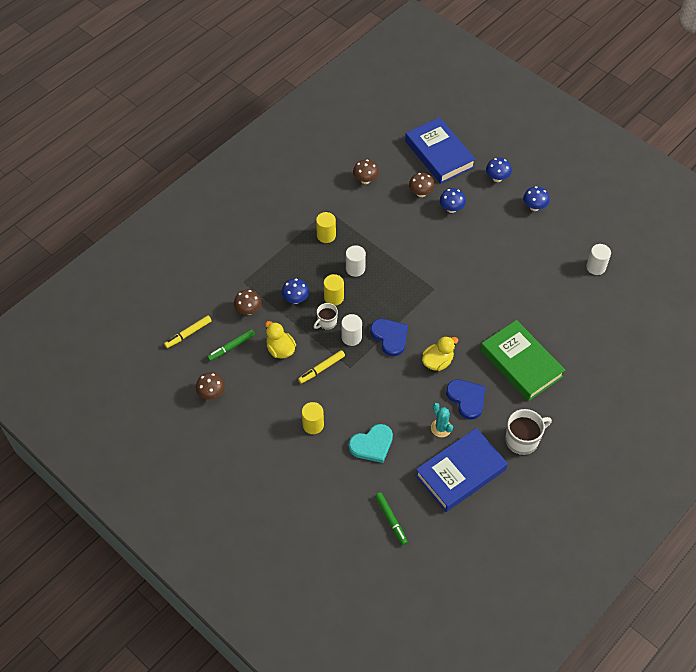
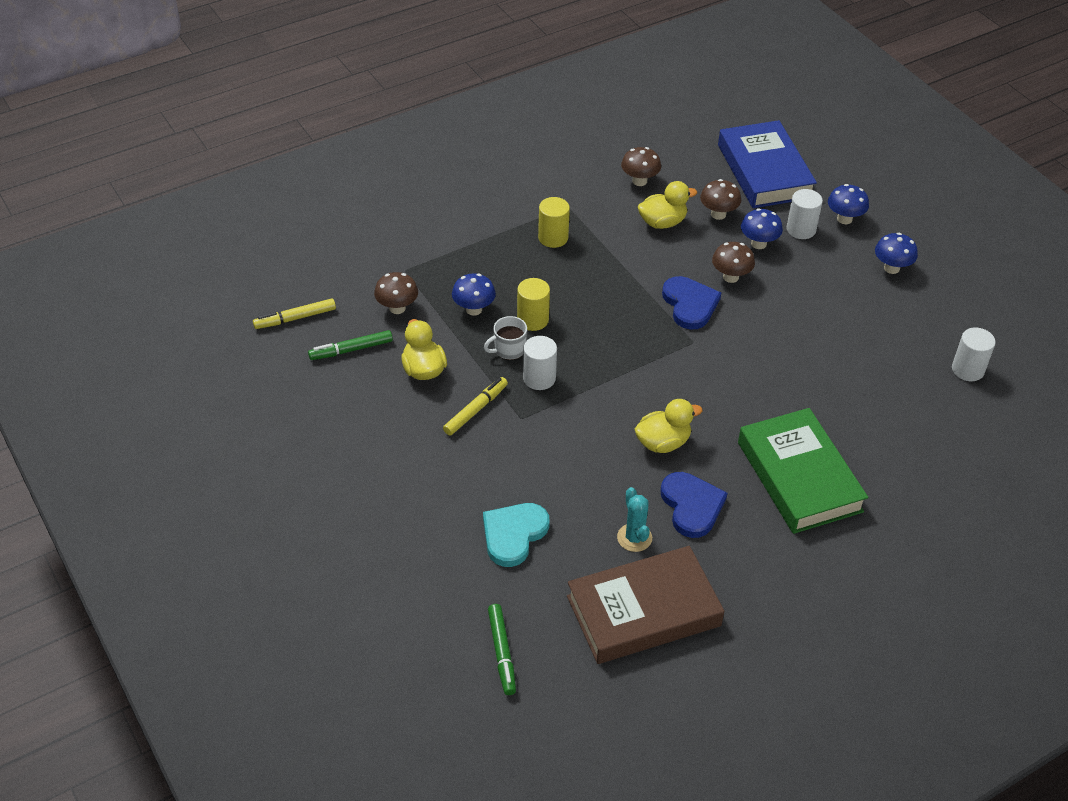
camera: 15 degrees right, 10 degrees down
(211, 393) = (295, 404): brown mushroom -> brown mushroom (730, 277)
(313, 425) = (431, 484): yellow cylinder -> none
(321, 369) = (476, 410): yellow marker -> yellow marker turned 150 degrees clockwise
(355, 268) = (580, 289): white cylinder -> white cylinder (801, 229)
(372, 445) = (513, 534): turquoise heart -> turquoise heart turned 135 degrees clockwise
(389, 207) = (662, 222): none -> yellow duck
(390, 337) = (599, 391): blue heart -> blue heart (690, 304)
(460, 472) = (643, 611): blue book -> brown book
(522, 440) = (765, 588): white mug -> none

